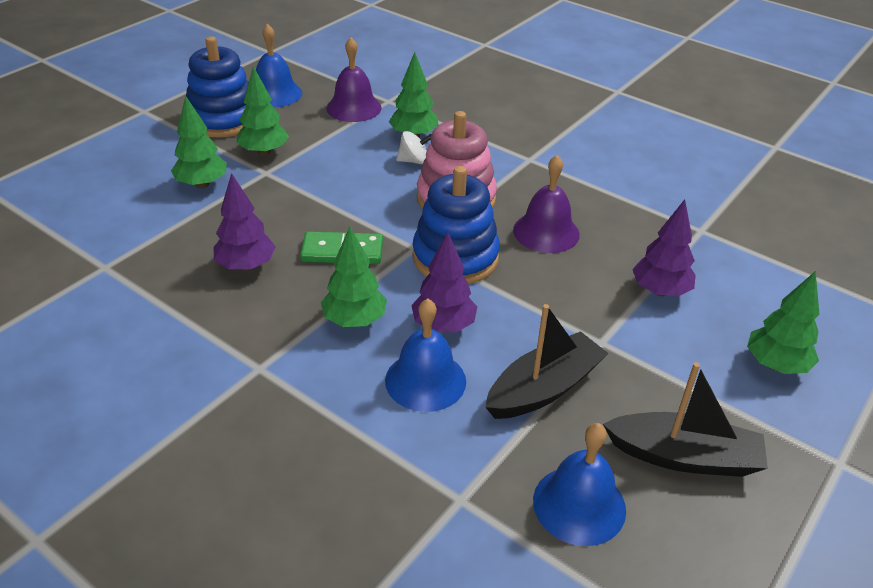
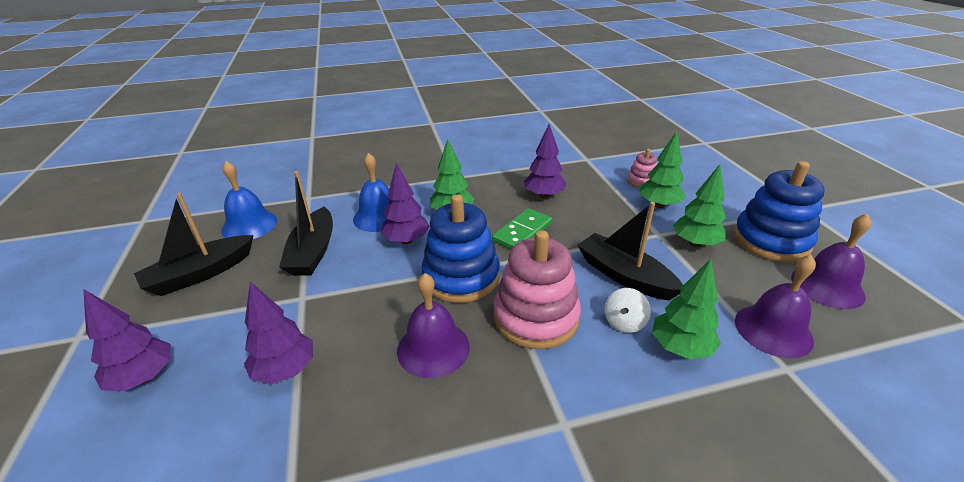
camera: 130 degrees right, 5 degrees down
(147, 207) = (641, 181): none -> pink stacking toy
(275, 94) = (827, 286): blue bell -> purple bell
(354, 174) = (624, 276): none -> black boat
(775, 365) = (144, 377): green tree -> purple tree

